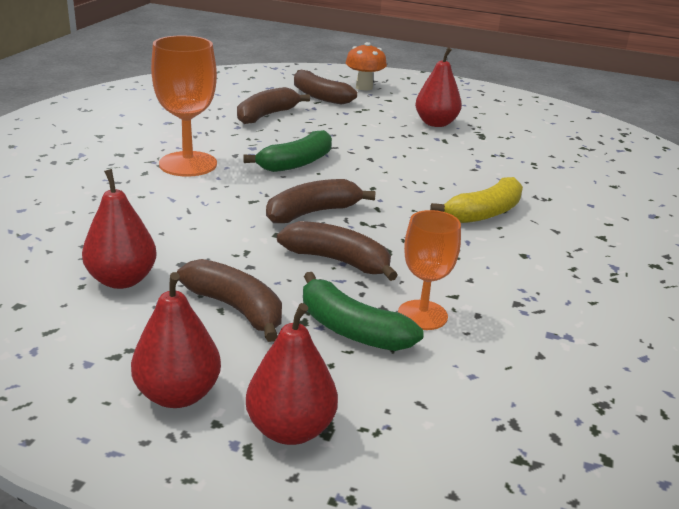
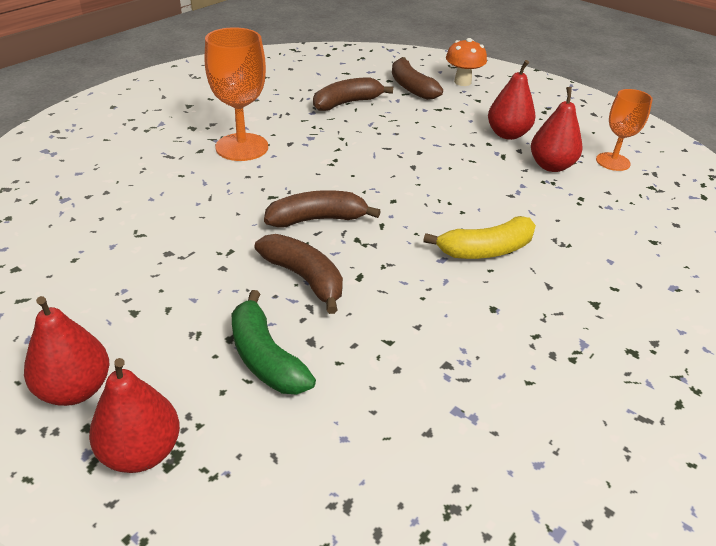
camera: 20 degrees right, 10 degrees up
(122, 280) = (108, 260): red pear -> red pear (551, 166)
(236, 309) = (181, 311): brown banana -> none
(296, 163) = (339, 161): green banana -> none
(422, 315) = (342, 357): orange goblet -> orange goblet (613, 162)

